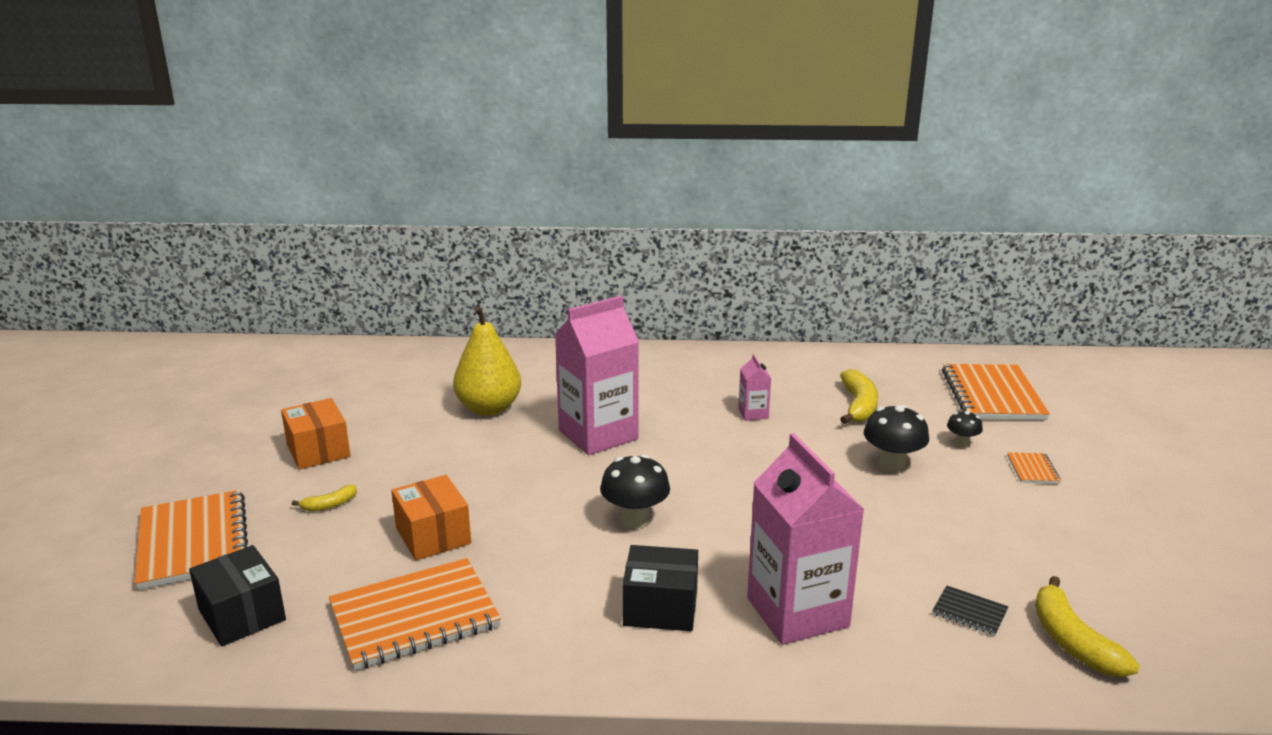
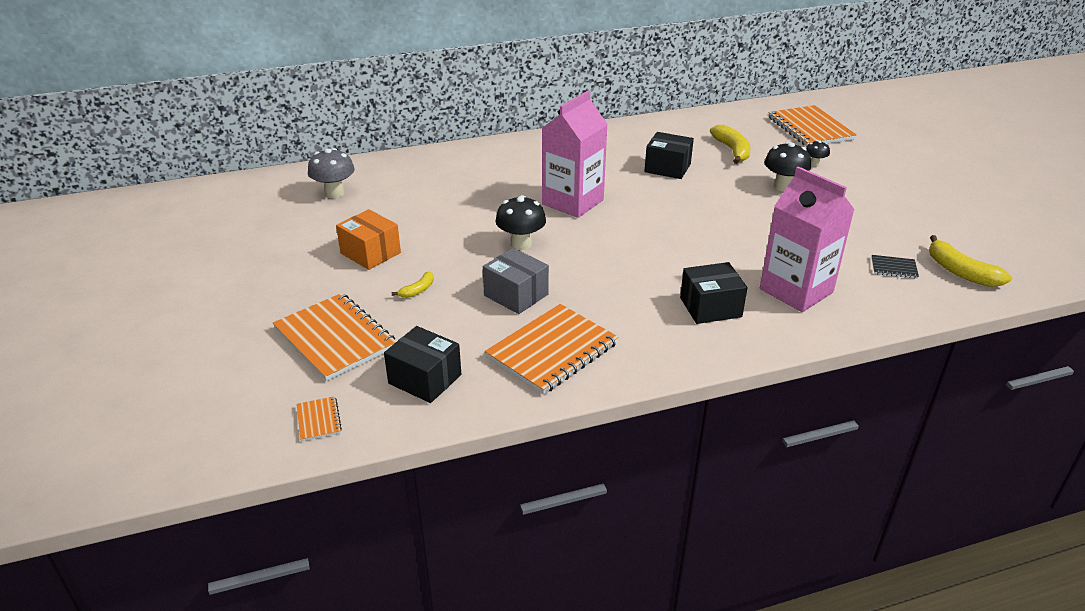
camera: 20 degrees left, 10 degrees up
(342, 375) = (334, 193): none -> grey mushroom
(433, 536) = (516, 295): orange box -> grey box
(489, 408) = (475, 198): yellow pear -> none
(635, 520) = (647, 255): black mushroom -> black mushroom (521, 244)
(753, 414) = (667, 168): pink carton -> black box
(1032, 469) = (868, 173): orange notebook -> orange notebook (318, 420)

